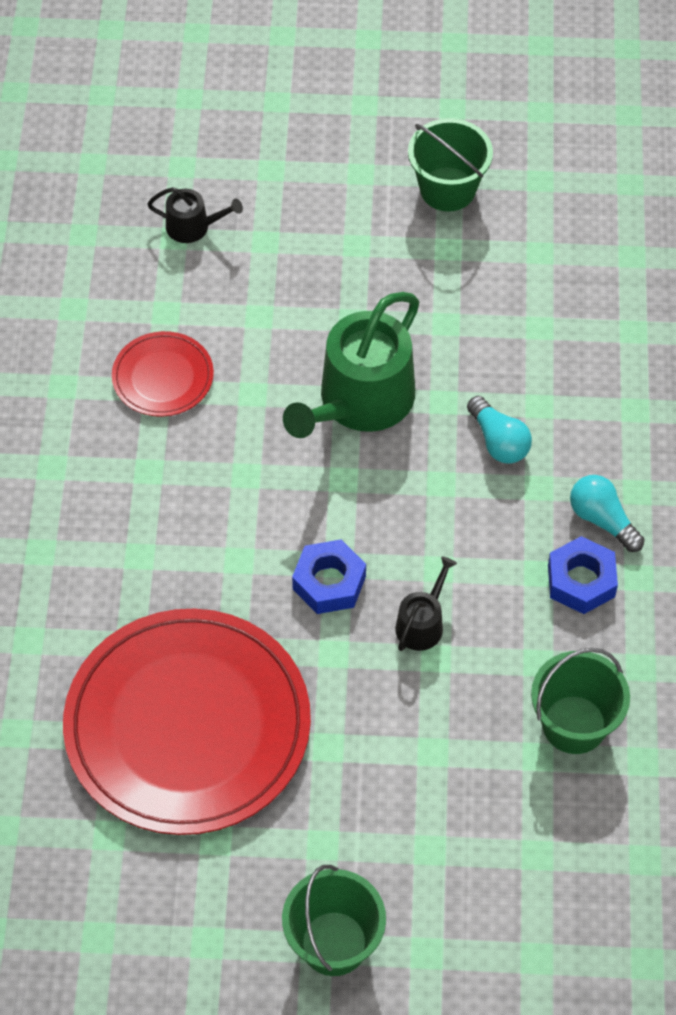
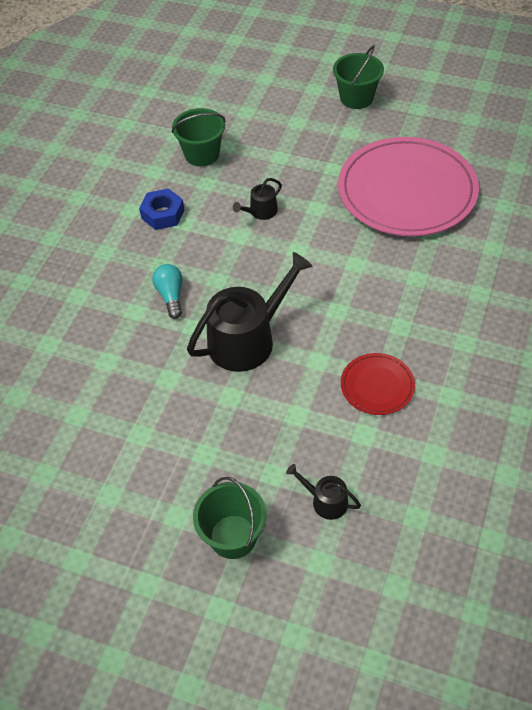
camera: 160 degrees left, 5 degrees down
(187, 725) = (407, 191): red plate -> pink plate
(329, 582) = (306, 241): blue nut -> none
(359, 402) = (248, 339): green watering can -> black watering can
(447, 189) = (116, 483): green bucket -> green bucket (233, 536)
(602, 520) = (133, 241): turquoise light bulb -> none

